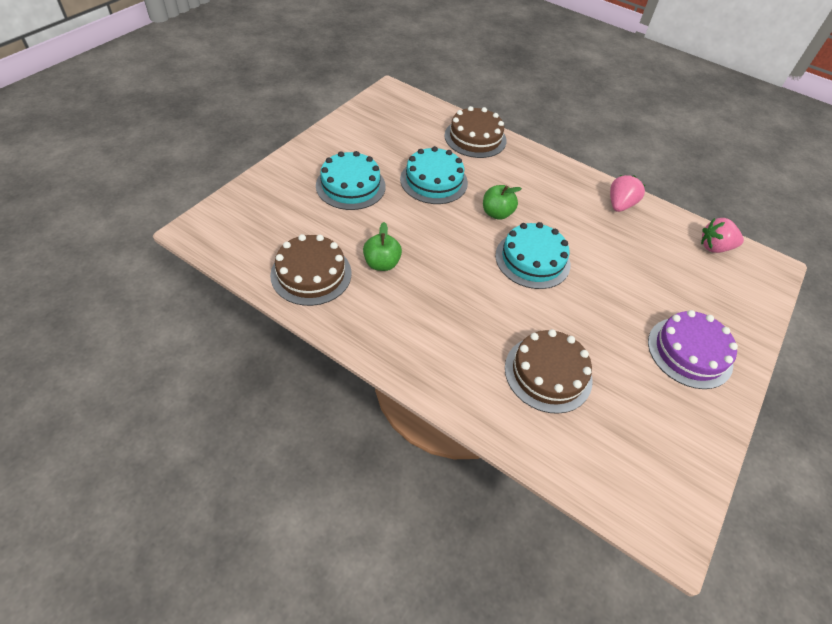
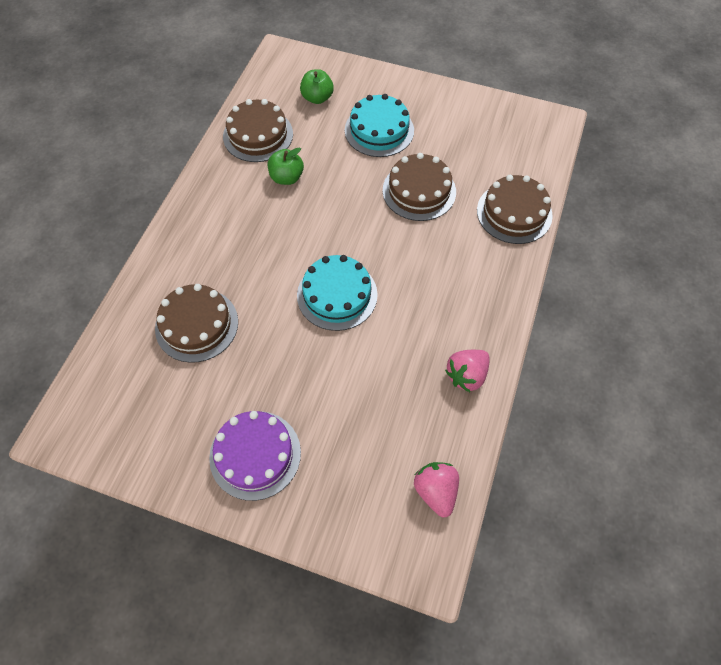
camera: 80 degrees right, 10 degrees up
(434, 181) = (419, 191): turquoise cake -> brown cake
(496, 213) = (394, 253): green apple -> green apple (317, 98)
(620, 205) = (466, 375): pink strawberry -> pink strawberry turned 120 degrees clockwise

